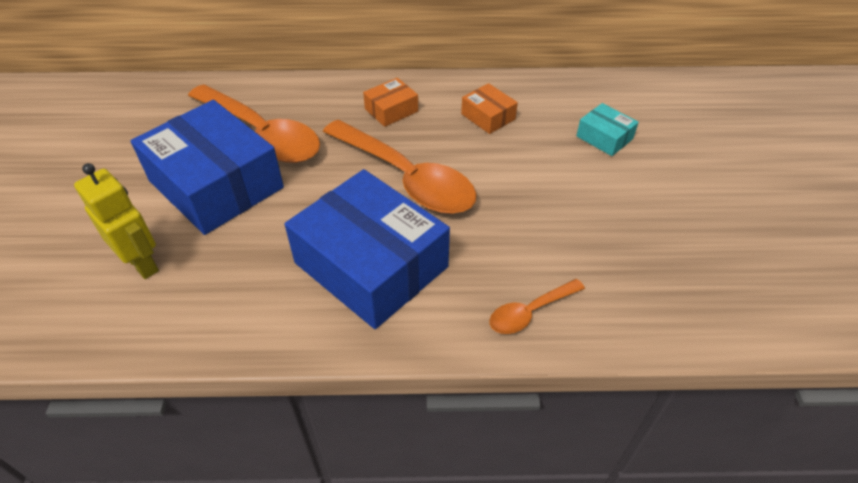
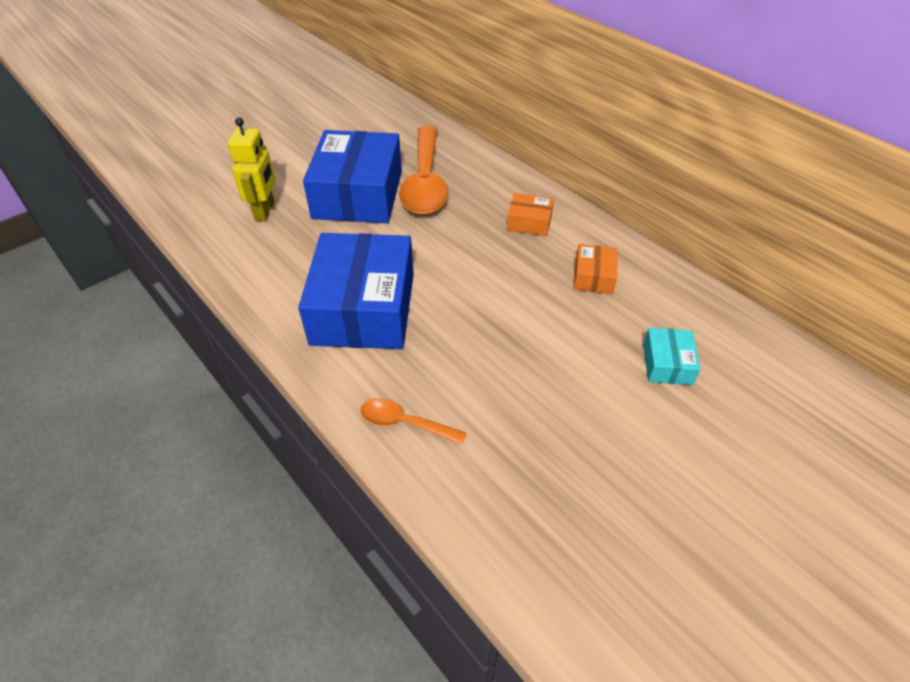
camera: 50 degrees right, 0 degrees up
(407, 178) = (467, 274): orange spoon -> none

